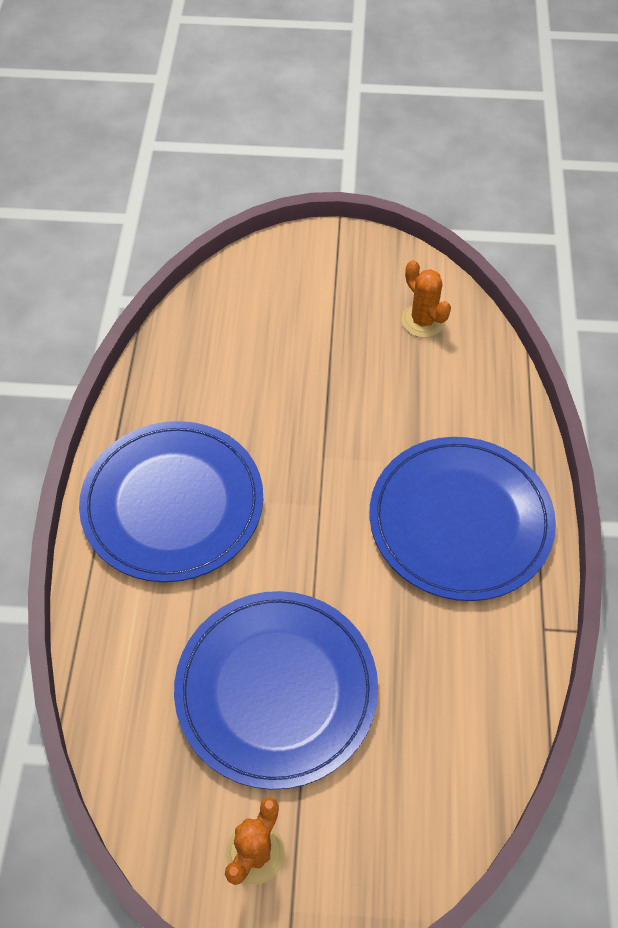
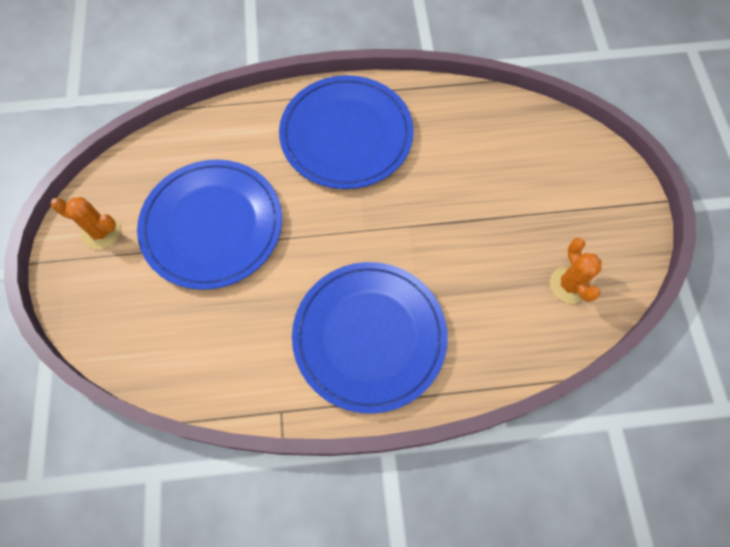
camera: 80 degrees right, 10 degrees up
(423, 321) = (569, 284): orange cactus -> orange cactus turned 60 degrees counterclockwise

